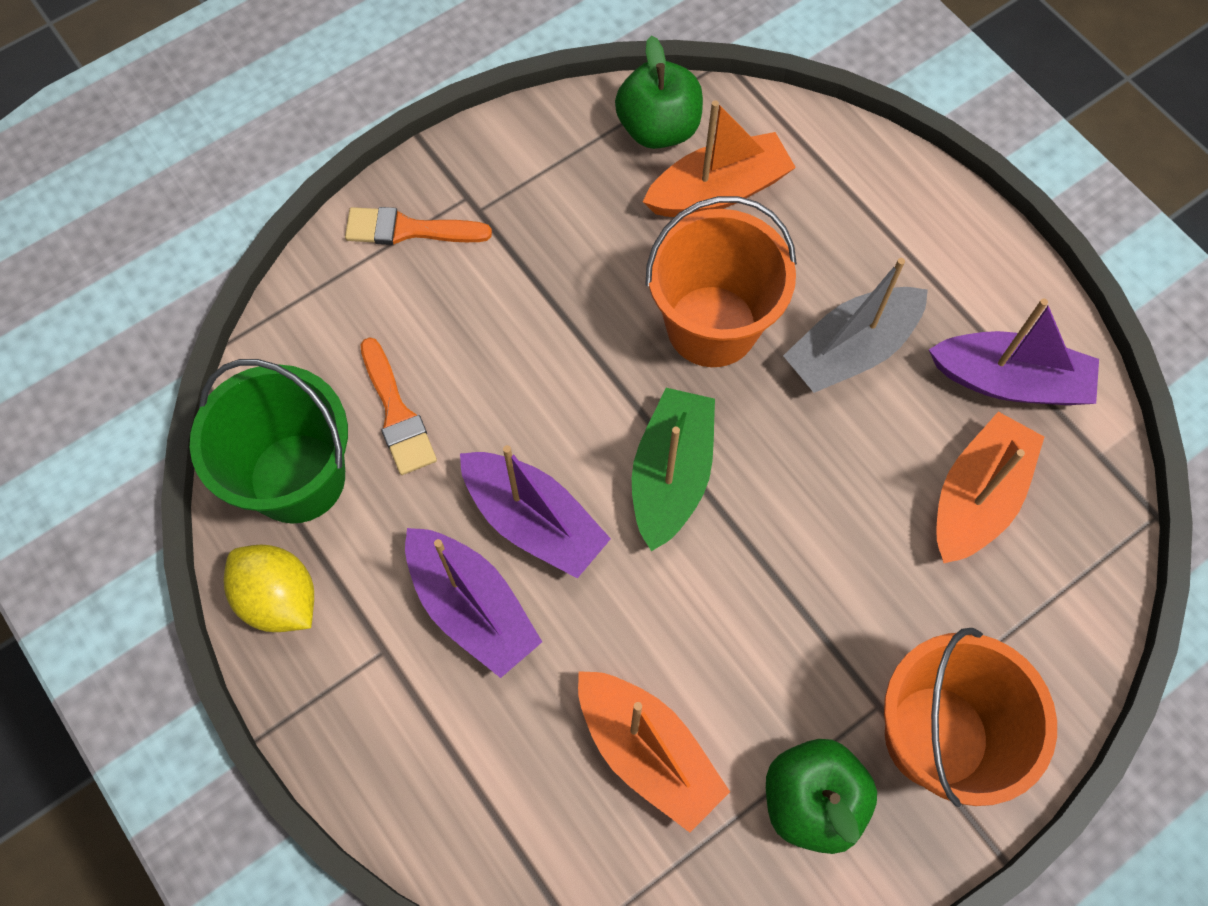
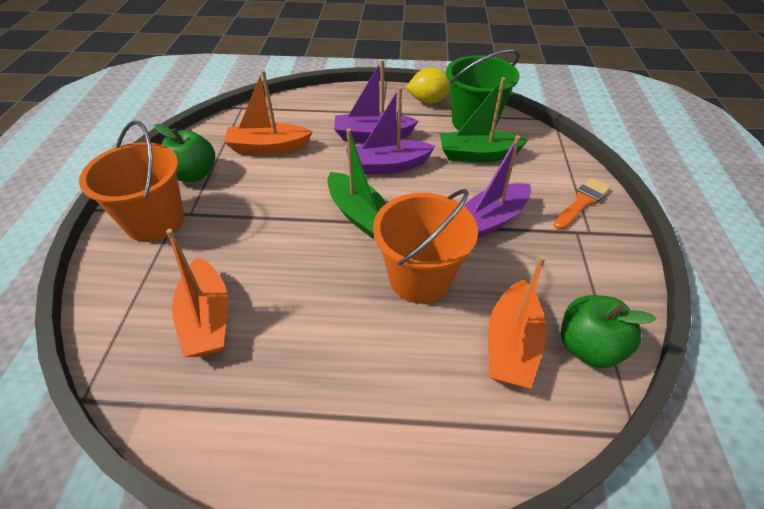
camera: 130 degrees right, 20 degrees down
(397, 414) = (478, 155): orange brush -> green boat
(851, 350) = (343, 329): grey boat -> none
(1009, 381) = (236, 397): purple boat -> purple boat (490, 220)

